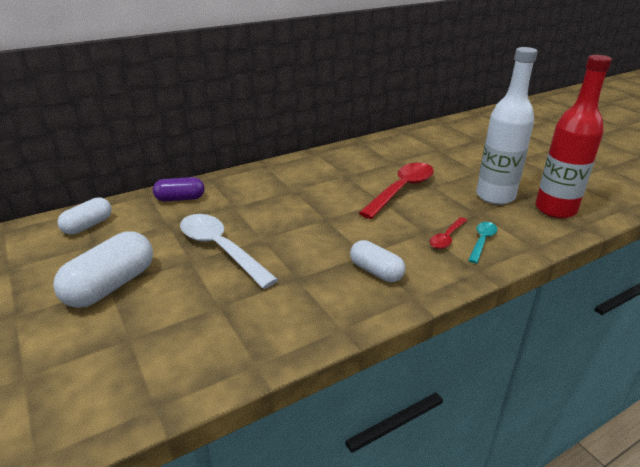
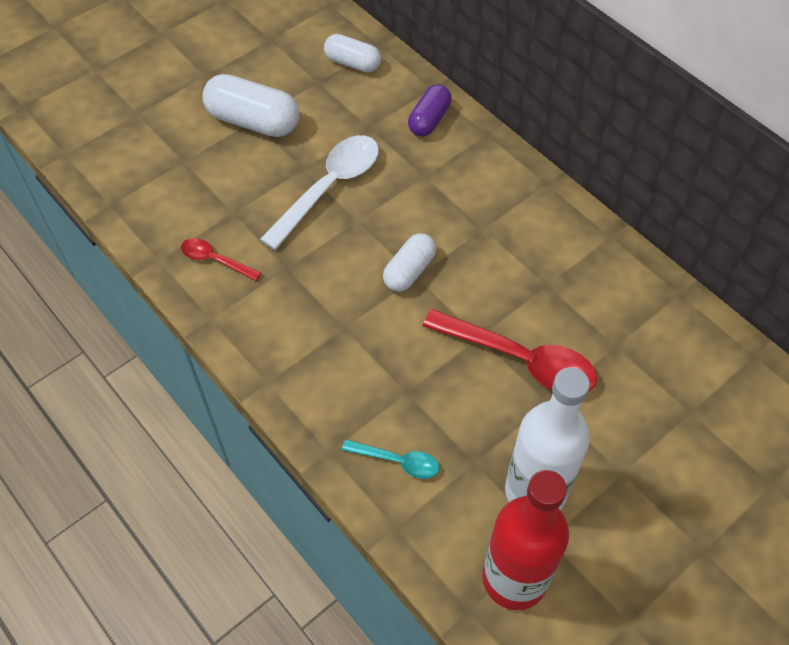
camera: 80 degrees right, 25 degrees up
(180, 199) = (429, 120): purple capsule -> purple capsule turned 45 degrees clockwise
(376, 271) = (310, 341): white capsule -> white capsule (409, 271)
(447, 237) = (398, 418): red spoon -> red spoon (215, 260)

